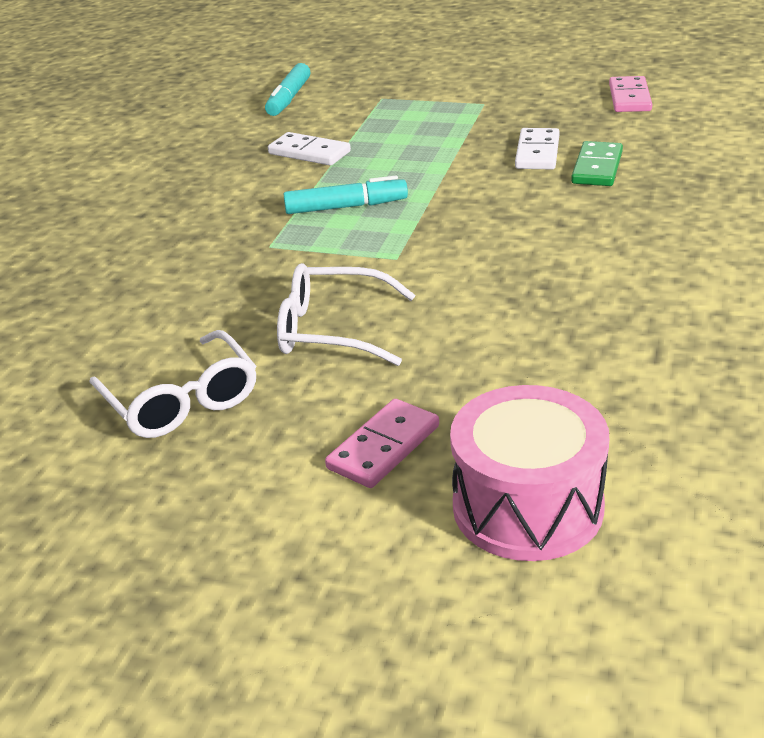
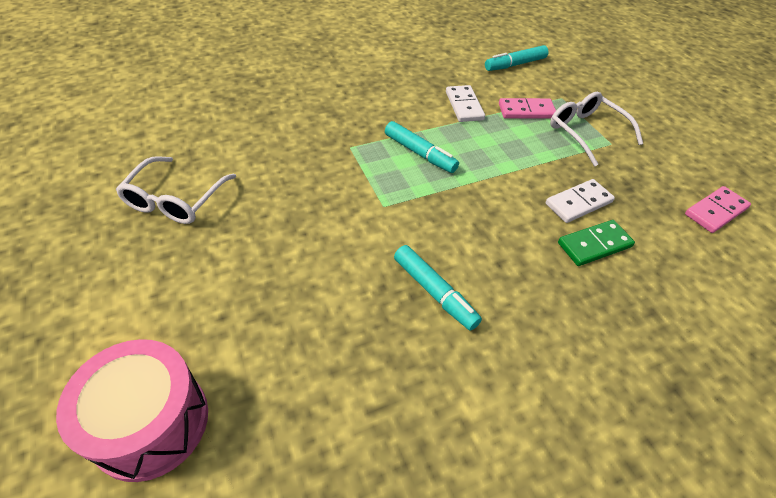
camera: 45 degrees right, 15 degrees up
(333, 330) = (284, 221): white glasses -> white glasses (586, 133)
(383, 447) = (178, 311): pink domino -> pink domino (526, 111)
(553, 271) = (434, 292): none -> turquoise marker

